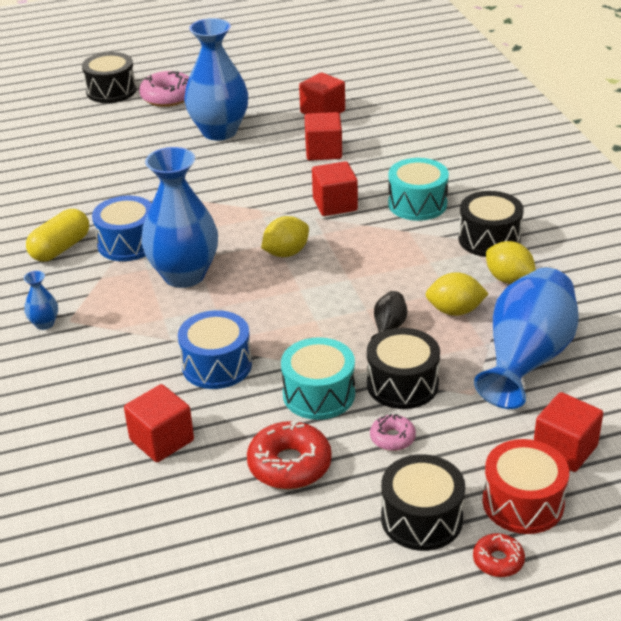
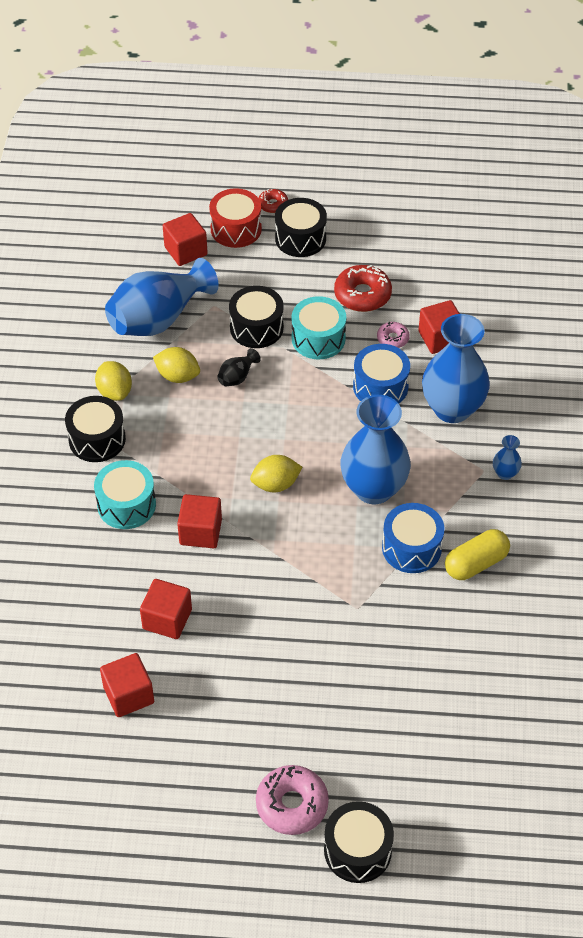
camera: 160 degrees left, 15 degrees up
(219, 131) = (259, 701): blue vase -> blue vase (452, 409)
(392, 438) = (287, 292): pink donut -> pink donut (392, 338)

